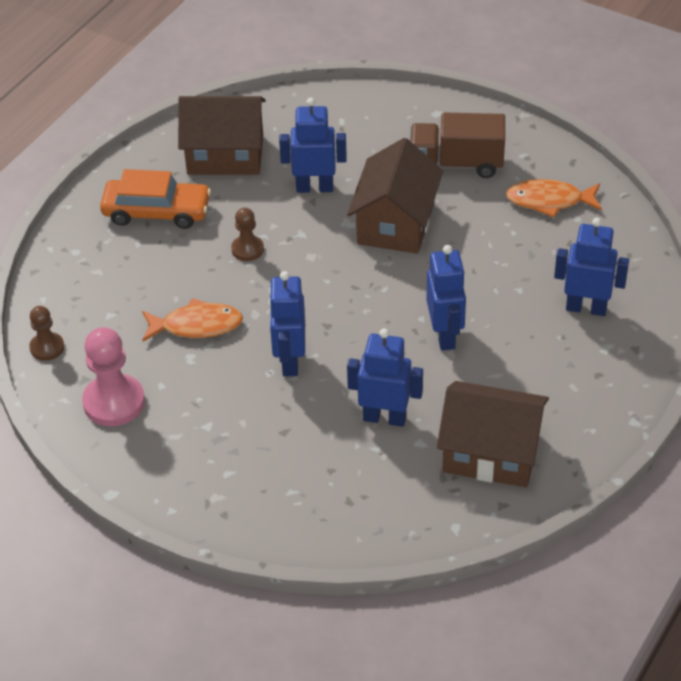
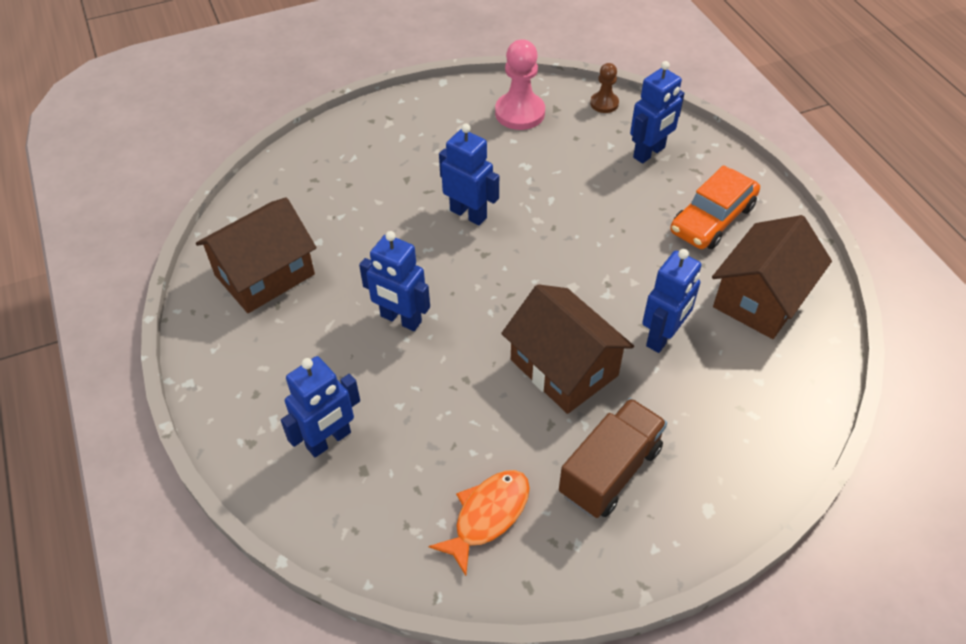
camera: 125 degrees right, 5 degrees up
(197, 325) = (555, 183): orange fish -> none
(247, 249) = (616, 251): brown pawn -> none
(384, 418) = (360, 235): blue robot -> blue robot (649, 153)

